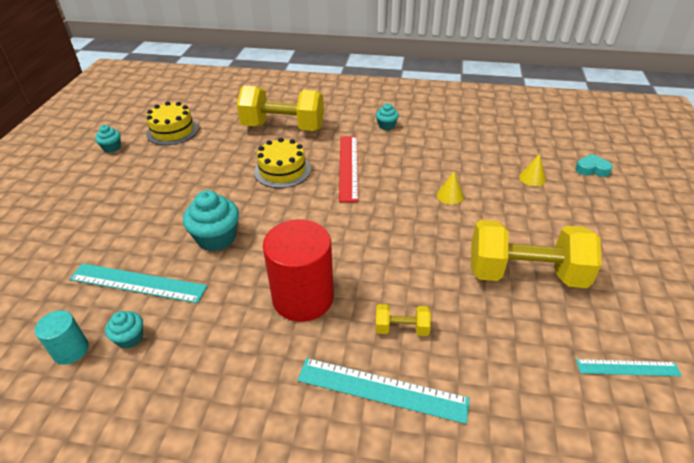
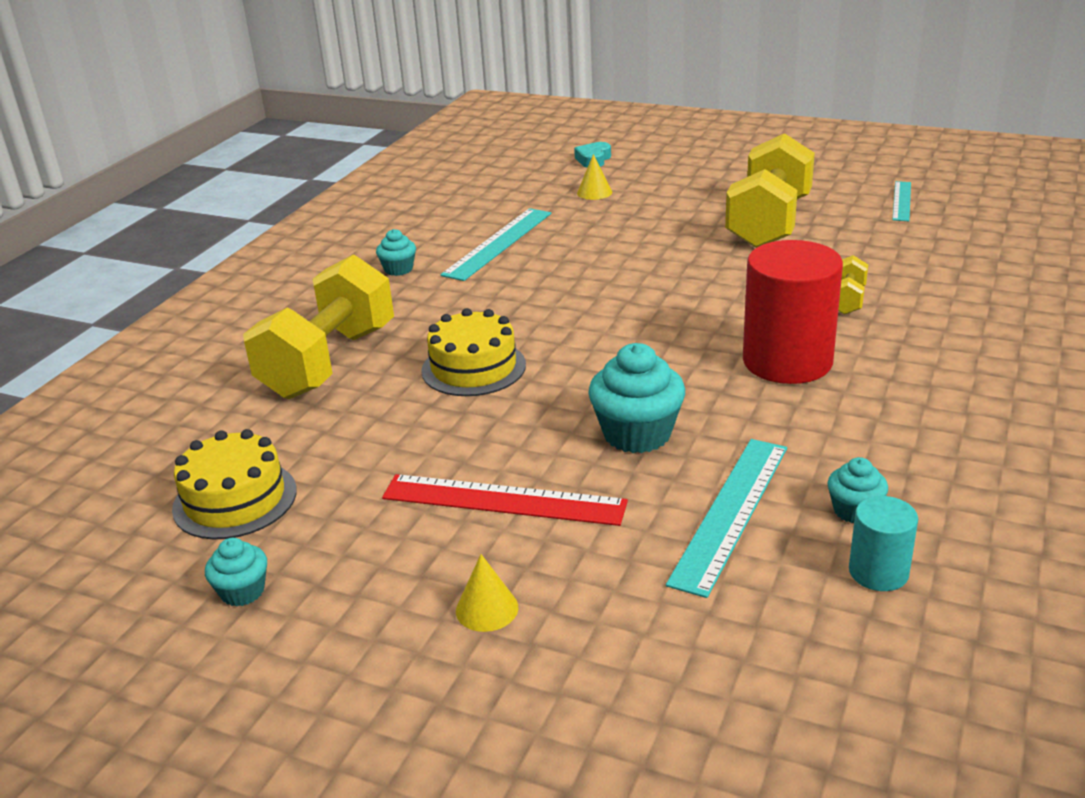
camera: 75 degrees left, 10 degrees down
(348, 167) = (497, 309): red ruler -> red ruler (503, 500)
(381, 390) = (936, 320): turquoise ruler -> turquoise ruler (498, 243)
(450, 195) = (607, 244): yellow cone -> yellow cone (487, 609)

